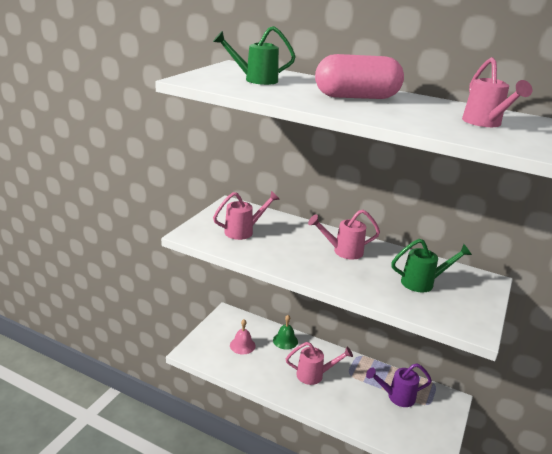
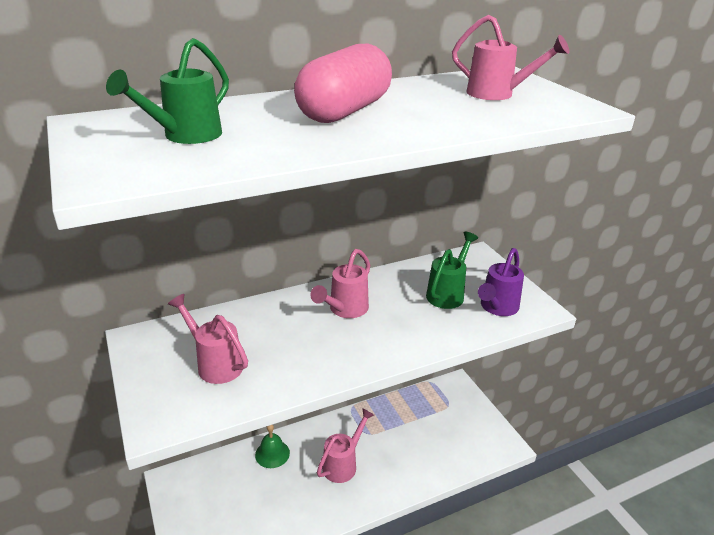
camera: 50 degrees left, 5 degrees up
(242, 345) = (238, 501): pink bell -> none
(244, 231) = (215, 363): pink watering can -> pink watering can turned 60 degrees counterclockwise
(396, 397) = (423, 420): purple watering can -> purple watering can (496, 308)

